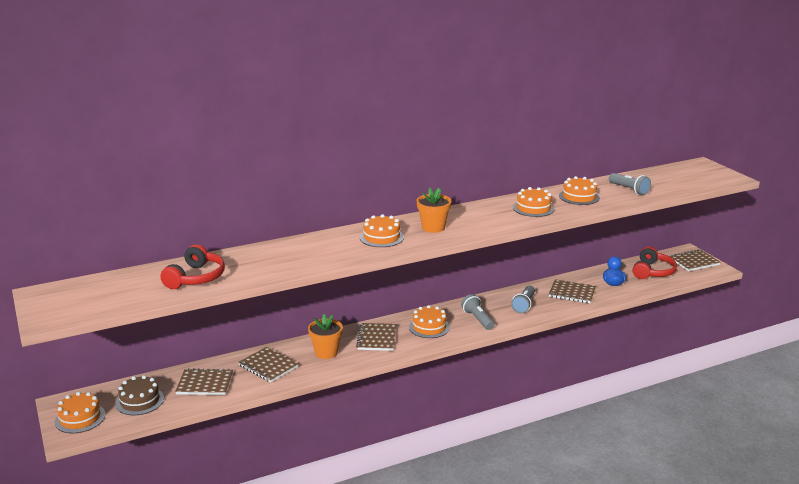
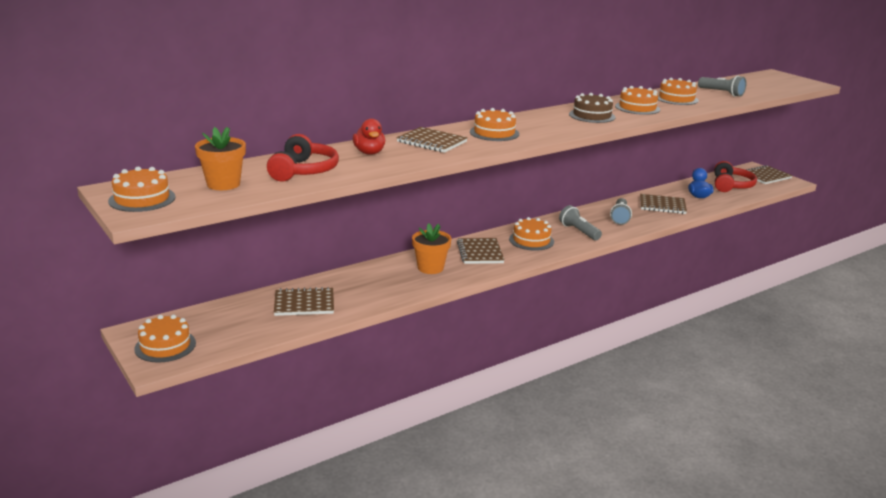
camera: 10 degrees left, 0 degrees up
(55, 304) = (142, 199): none -> orange cake
(140, 401) = (233, 324): brown cake -> brown cake (592, 116)
(260, 258) = (369, 153): none -> red duck
(268, 366) = (371, 283): brown notebook -> brown notebook (432, 142)
(433, 227) = (544, 124): orange flower pot -> orange flower pot (223, 184)

